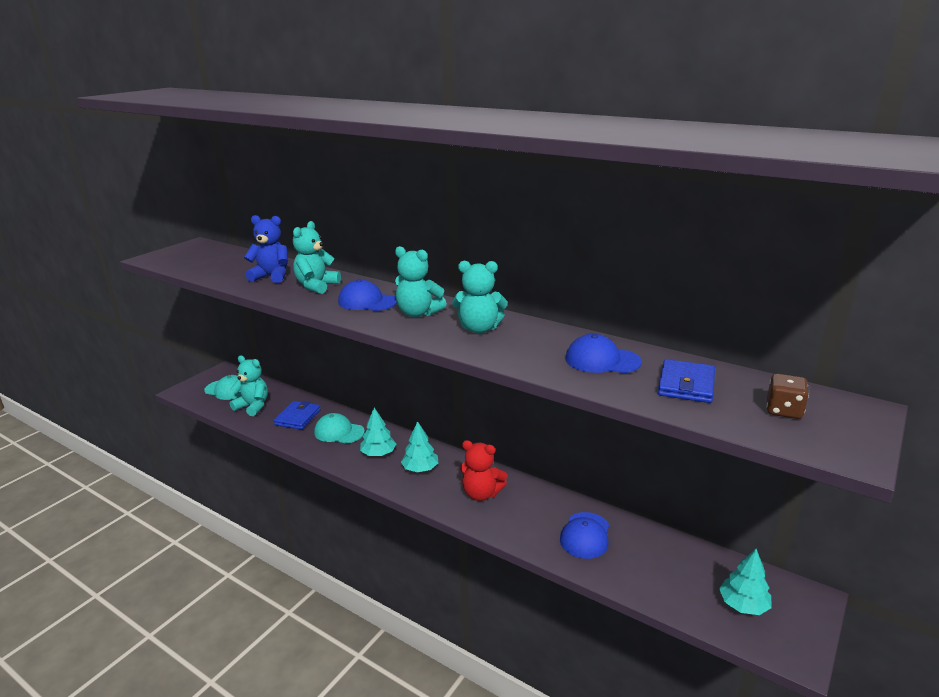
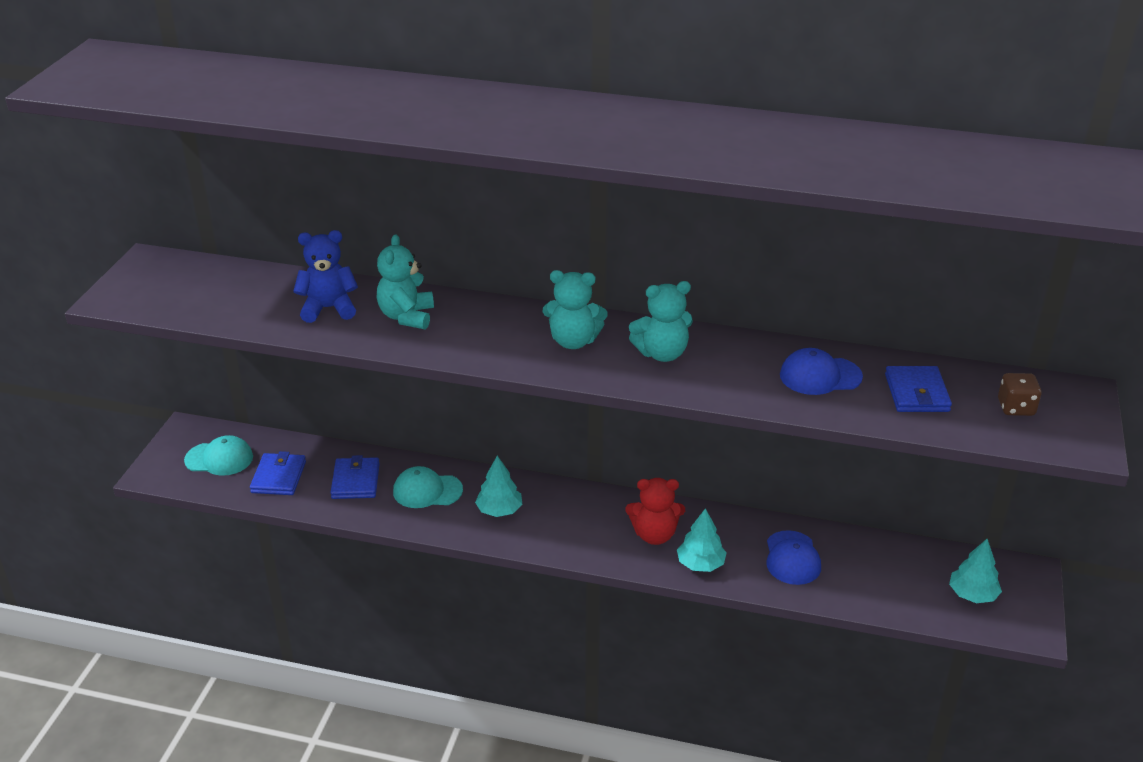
camera: 20 degrees left, 10 degrees up
(253, 406) = (279, 477): turquoise teddy bear -> blue wallet
(367, 302) = (496, 333): blue cap -> none
(420, 469) = (564, 519): turquoise tree -> turquoise tree (700, 564)

